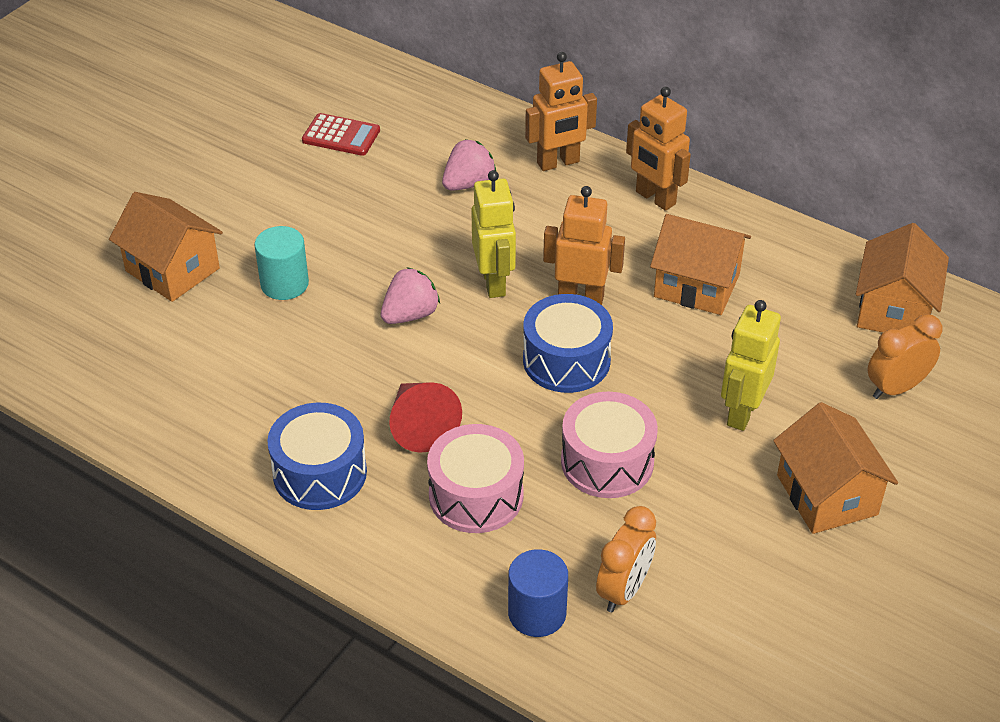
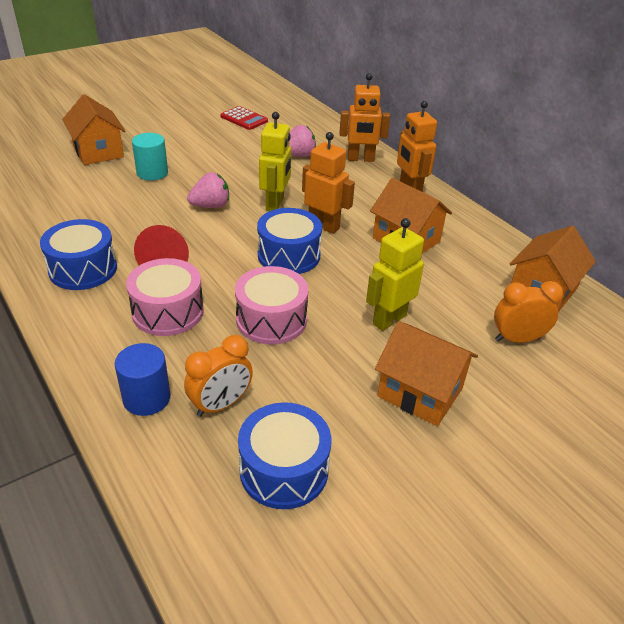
camera: 20 degrees right, 5 degrees down
(739, 636) = (284, 470): none -> blue drum
(827, 495) = (420, 392): orange house -> orange house turned 60 degrees counterclockwise

